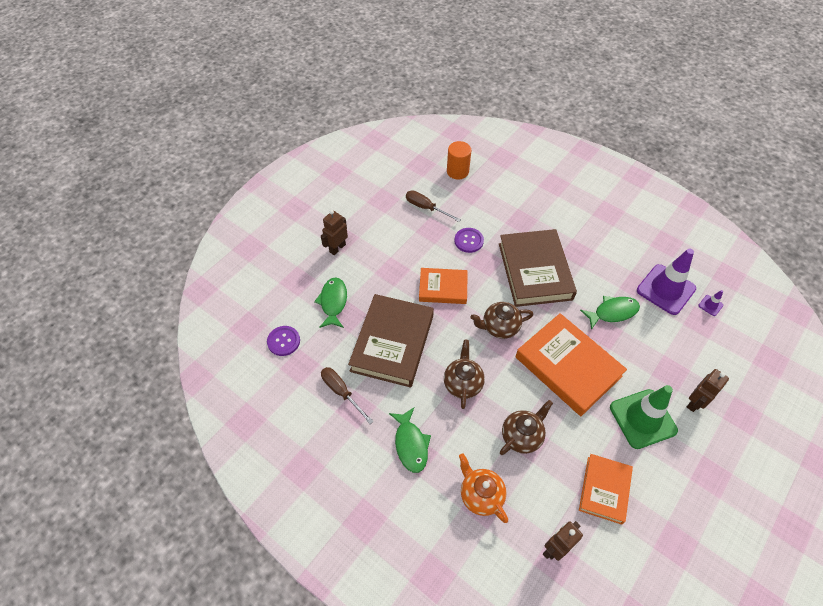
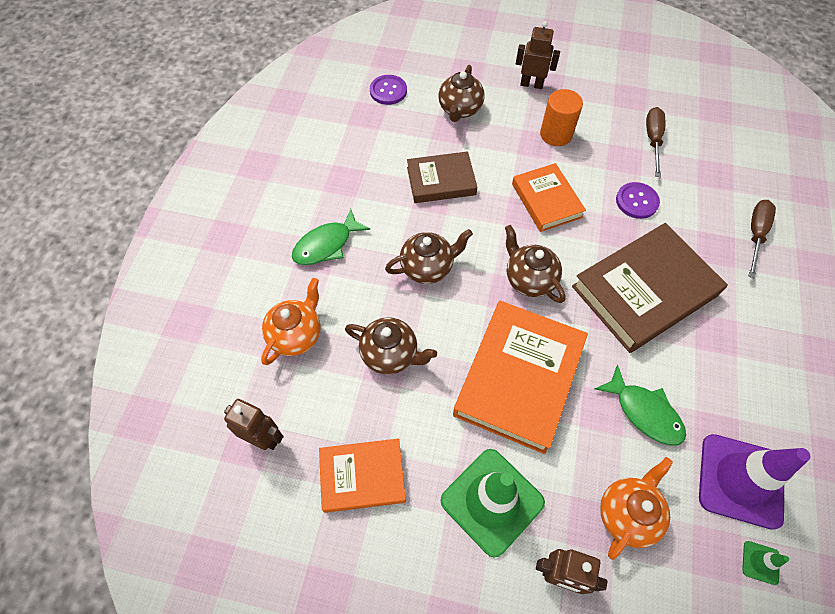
camera: 65 degrees right, 5 degrees up
(333, 302) = (460, 110): green fish -> brown teapot
(341, 392) = (356, 161): brown screwdriver -> brown screwdriver (755, 234)
(392, 343) = (441, 181): brown book -> brown book, size x0.59
(457, 171) = (739, 150): orange cylinder -> orange cylinder (556, 134)
(669, 352) = (627, 514): none -> orange teapot
(710, 305) = (760, 562): purple traffic cone -> green traffic cone

